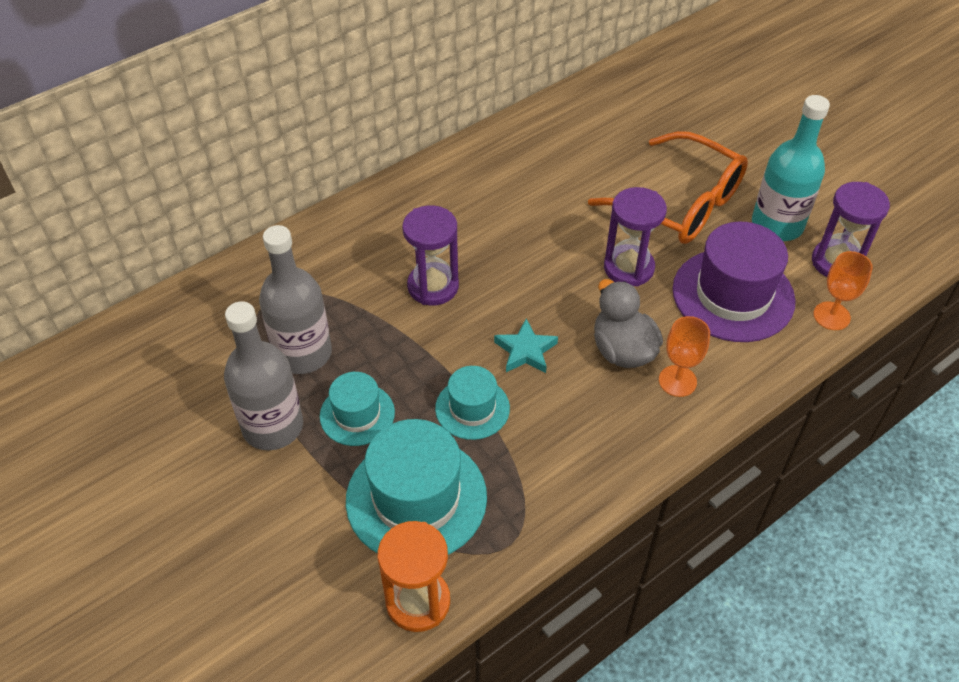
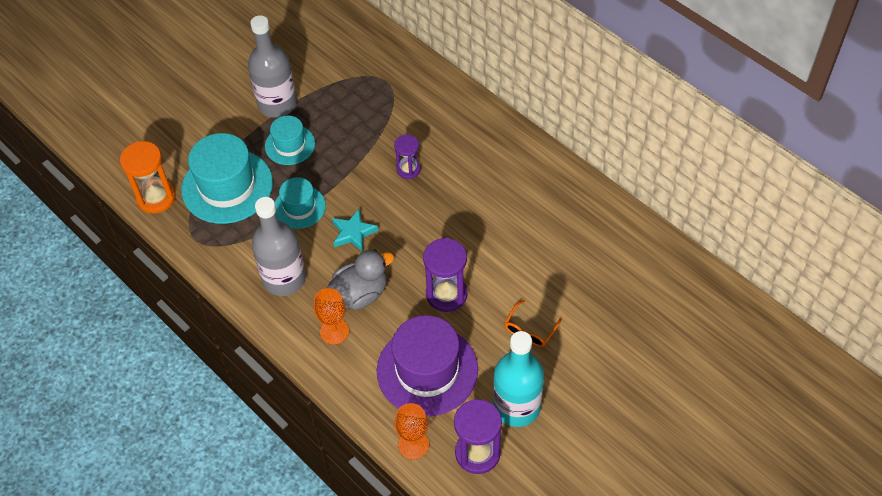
camera: 85 degrees right, 5 degrees up
(303, 353) = (338, 107): grey bottle -> grey bottle (284, 278)
(433, 286) = (408, 169): purple hourglass -> purple hourglass, size x0.62
(680, 203) = (530, 330): orange glasses -> orange glasses, size x0.41

